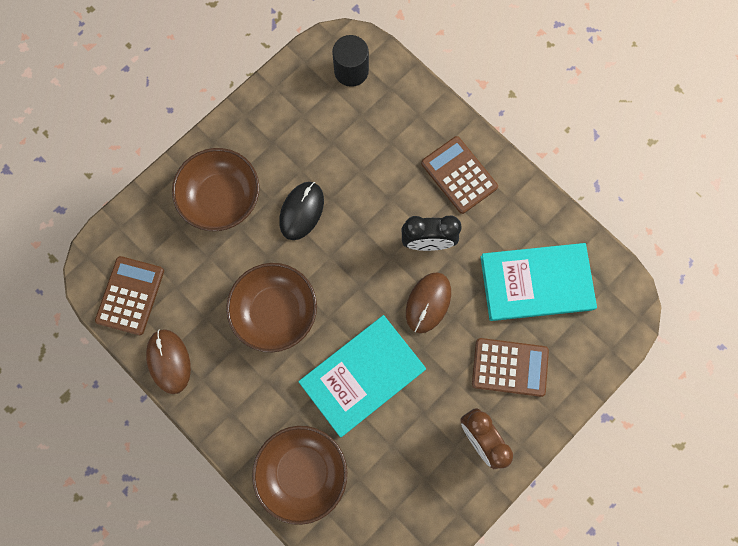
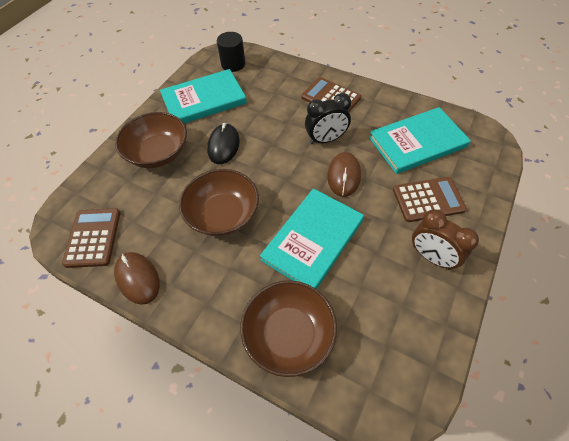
camera: 15 degrees left, 20 degrees down
(296, 126) = (204, 100): none -> turquoise book

